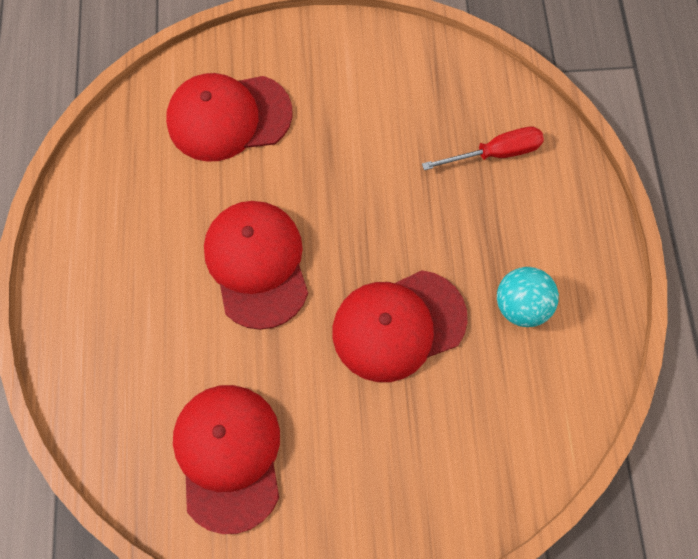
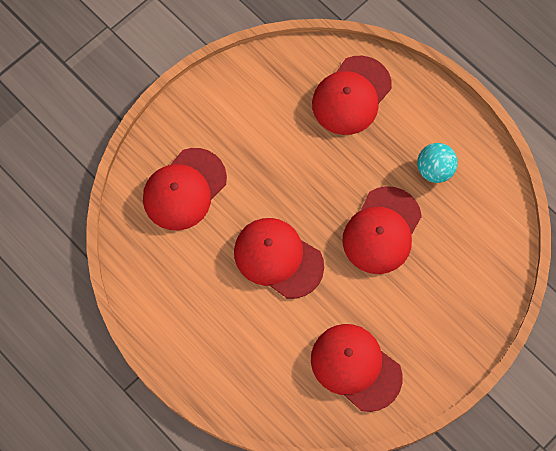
camera: 40 degrees left, 0 degrees up
(495, 153) = (351, 96): red screwdriver -> red cap

